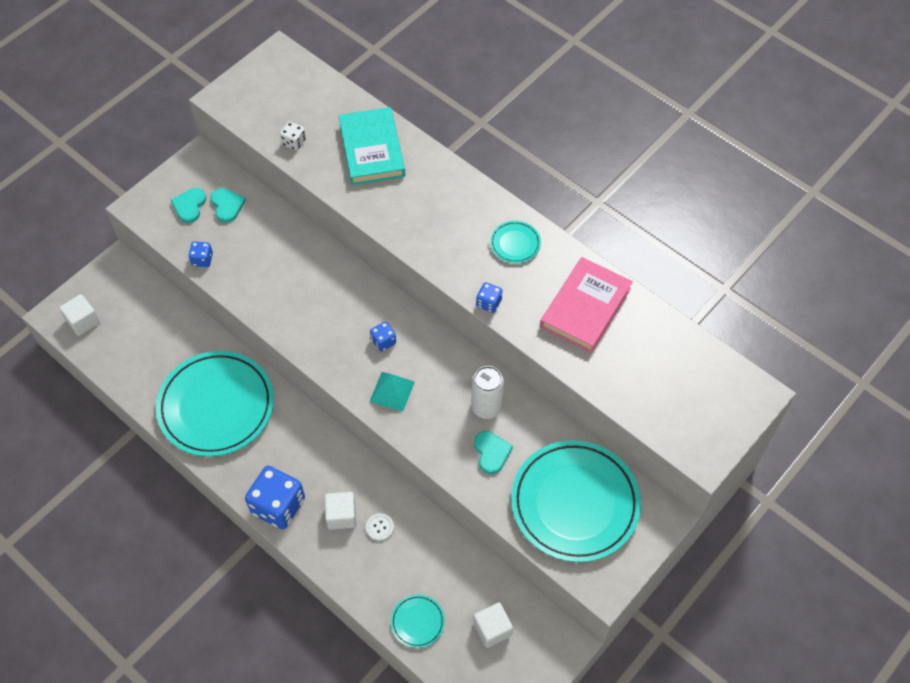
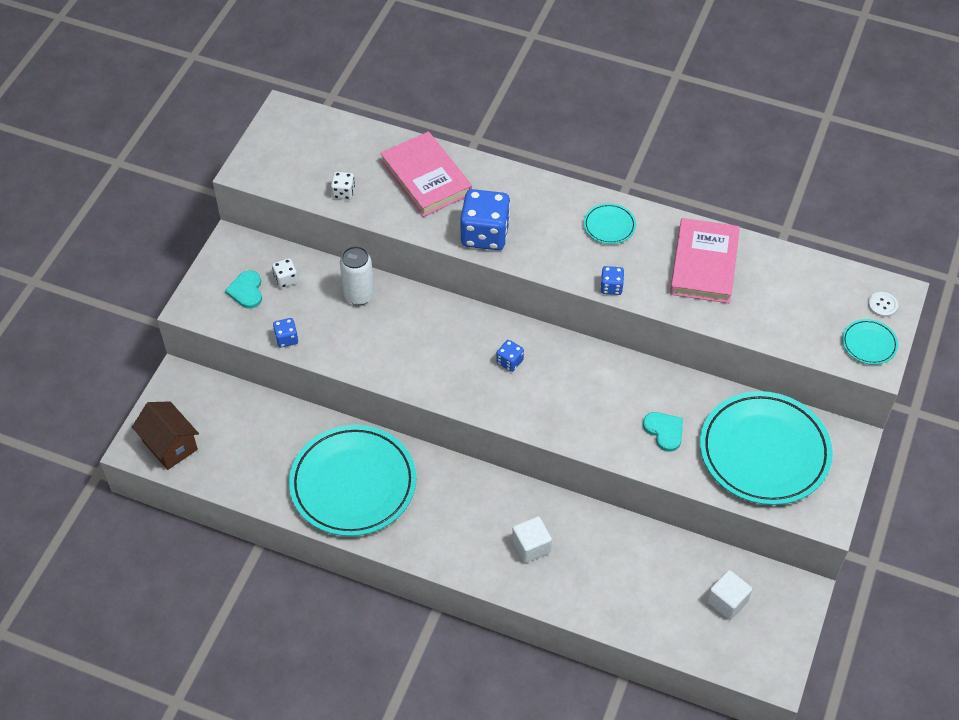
camera: 20 degrees left, 5 degrees down
(83, 321) = (170, 445): white cube -> brown house
(227, 205) = (286, 279): turquoise heart -> white dice
(278, 506) = (463, 558): blue dice -> blue dice (485, 234)
(372, 150) = (426, 178): turquoise book -> pink book
(379, 527) = (574, 545): white button -> white button (882, 305)
(392, 391) = (541, 405): turquoise pyramid -> none
(417, 622) = (653, 619): turquoise plate -> turquoise plate (869, 344)
(486, 407) = (639, 391): white can -> white can (359, 295)

